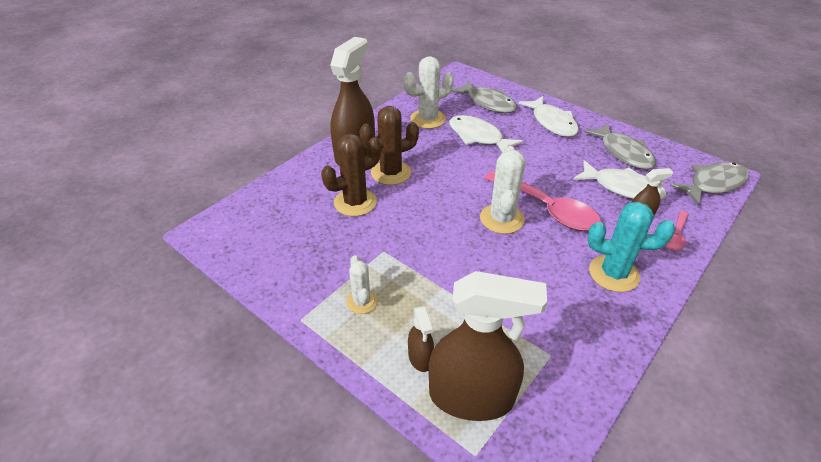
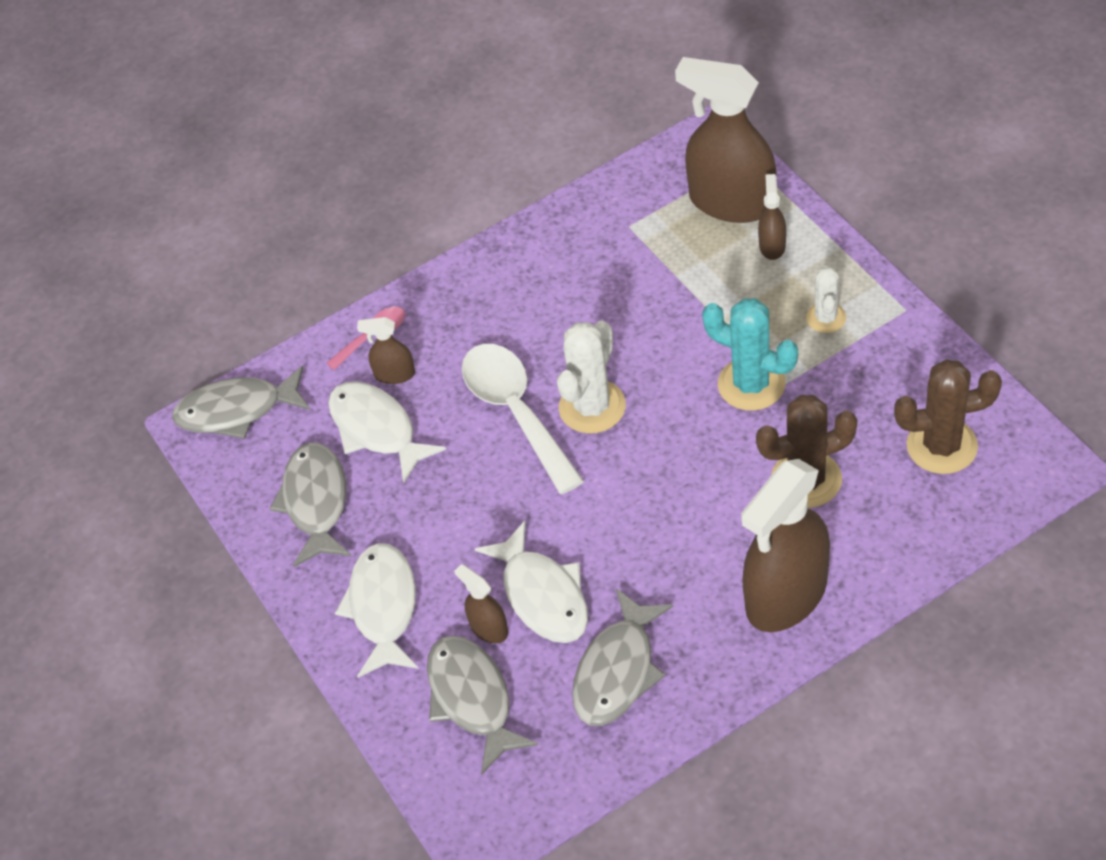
camera: 155 degrees left, 10 degrees up
(391, 173) = (732, 534): brown cactus -> brown cactus (941, 446)
(428, 119) = (618, 670): white cactus -> grey fish
(497, 123) = (488, 628): none -> brown spray bottle
(547, 209) = (516, 412): pink spoon -> white spoon
(614, 274) = (494, 300): turquoise cactus -> turquoise cactus (751, 384)

